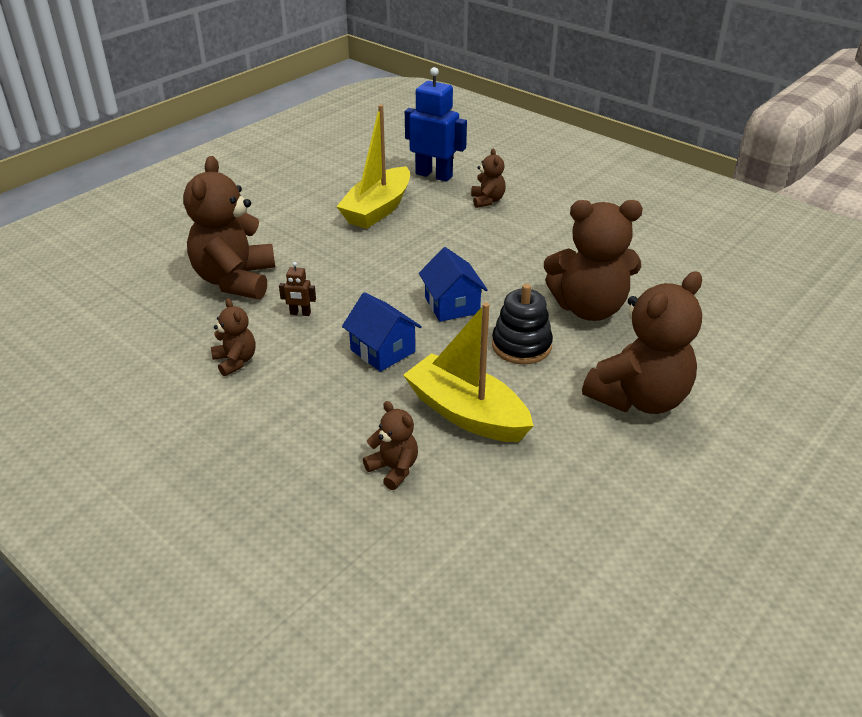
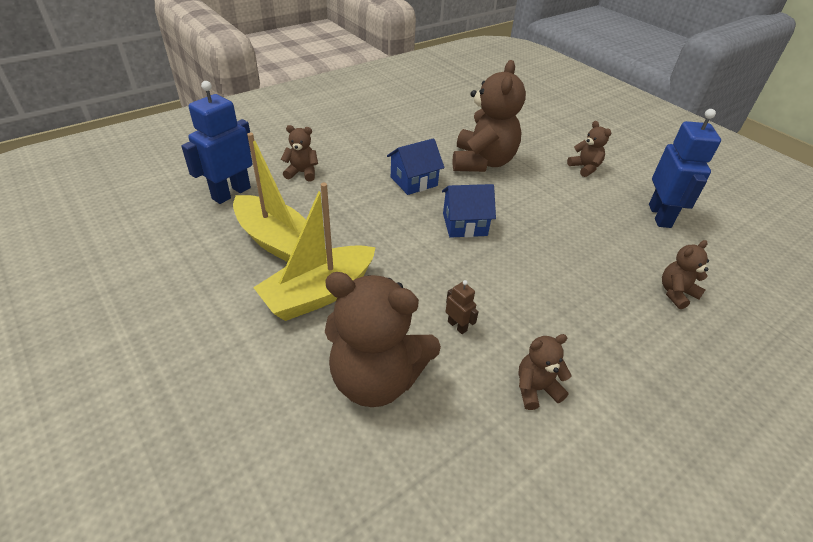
camera: 80 degrees left, 5 degrees up
(300, 313) = (457, 326): brown robot -> brown robot turned 60 degrees counterclockwise
(382, 351) = (526, 276): blue house -> blue house (413, 181)
(466, 413) = (606, 243): yellow boat -> yellow boat (319, 293)
(521, 346) = (525, 201): black stacking toy -> none
(557, 470) = (660, 216): none -> blue robot
(639, 398) = (585, 168): brown teddy bear -> brown teddy bear, size x0.48

